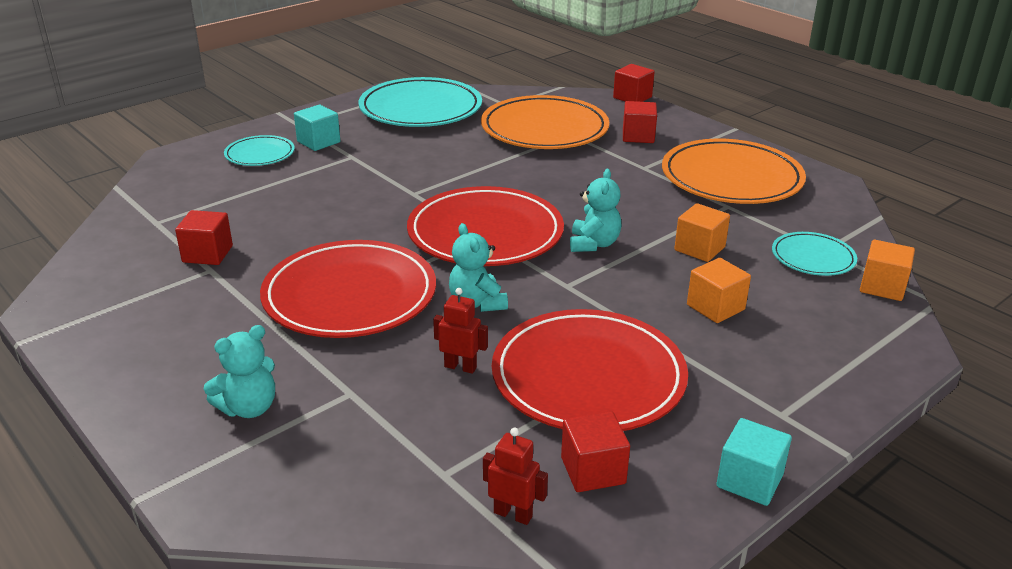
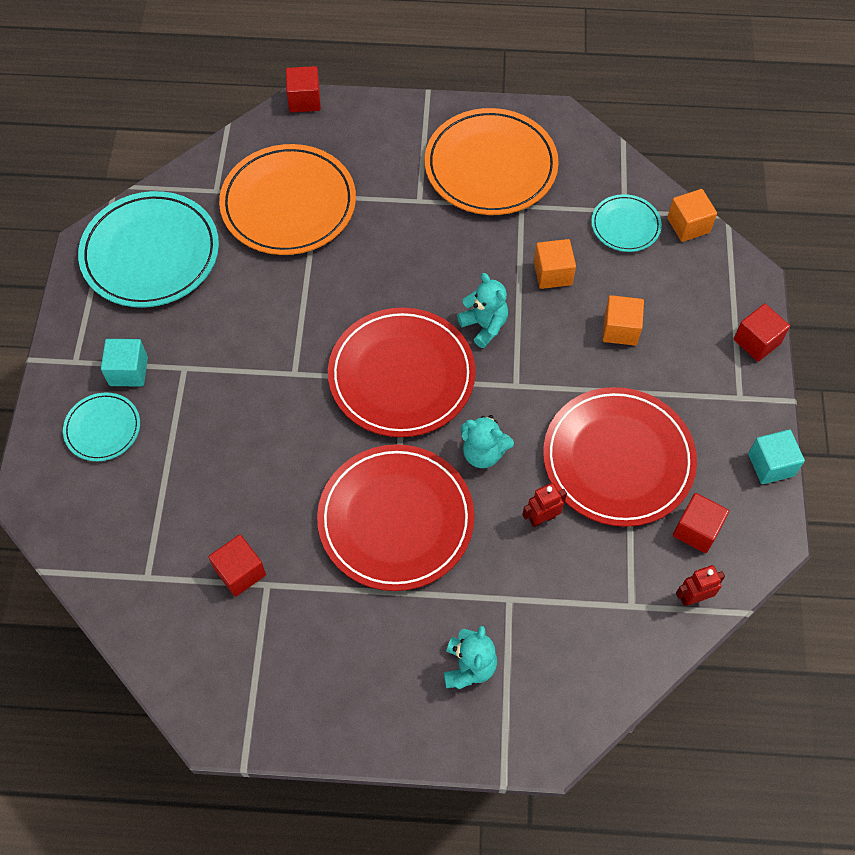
camera: 45 degrees left, 30 degrees up
(638, 136) = (370, 158): red cube -> red cube (757, 341)

